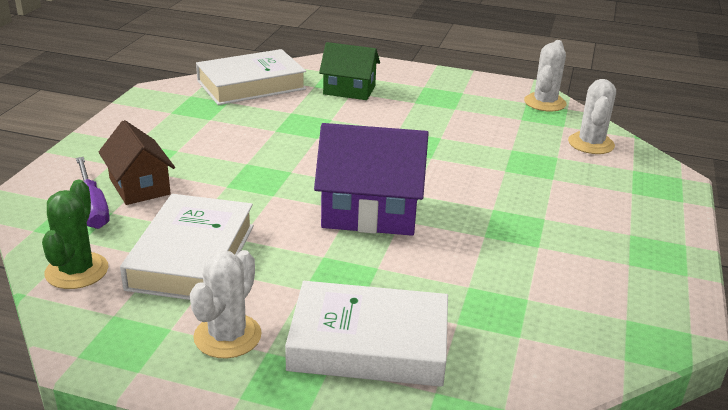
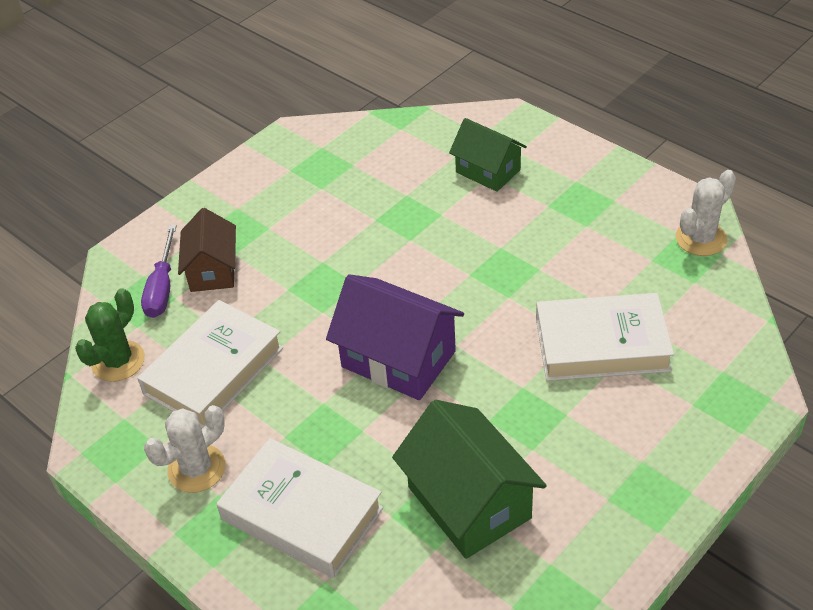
camera: 30 degrees right, 15 degrees up
(251, 85) = (389, 142): white book -> white book (601, 344)
(519, 295) = (469, 502): none -> green house
(591, 144) = (704, 318): white cactus -> none

